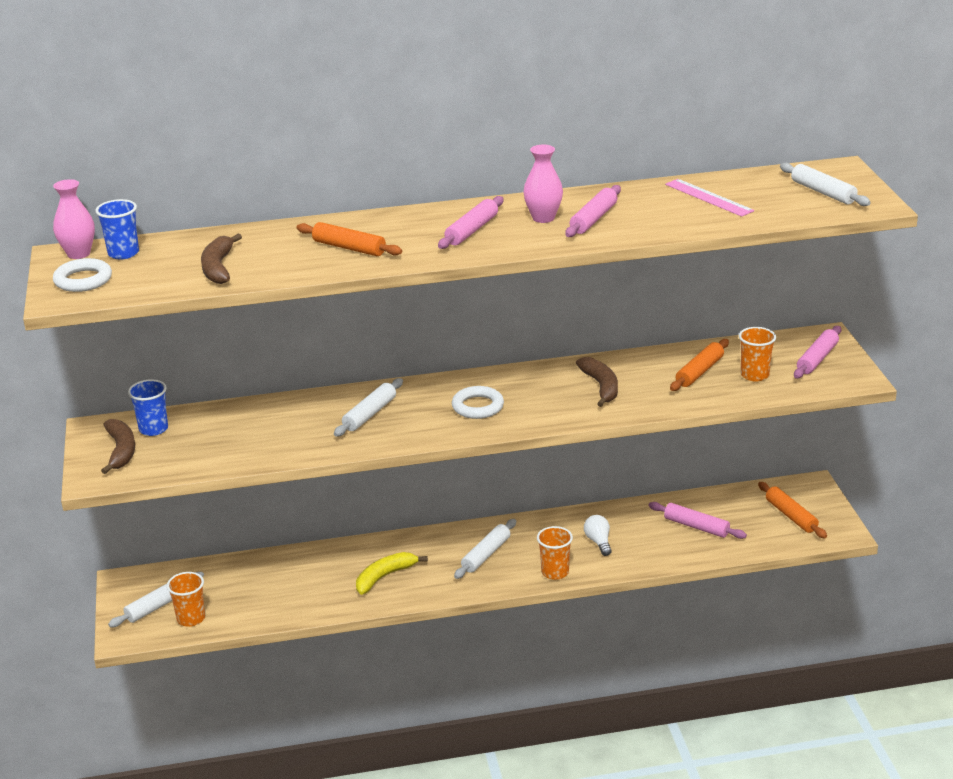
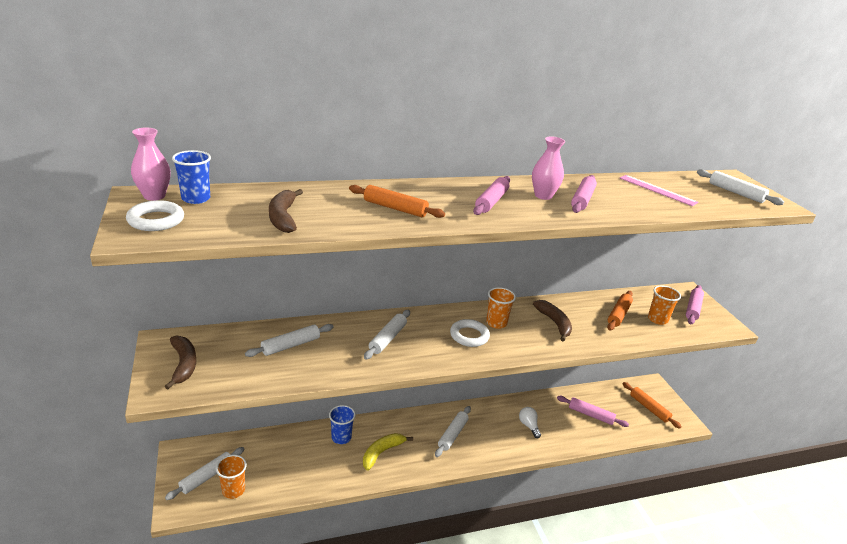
camera: 10 degrees left, 0 degrees up
(153, 429) = (212, 344): blue cup -> blue cup (341, 437)
(247, 426) = (291, 345): none -> white rolling pin
(555, 572) = (504, 451): orange cup -> orange cup (496, 323)

